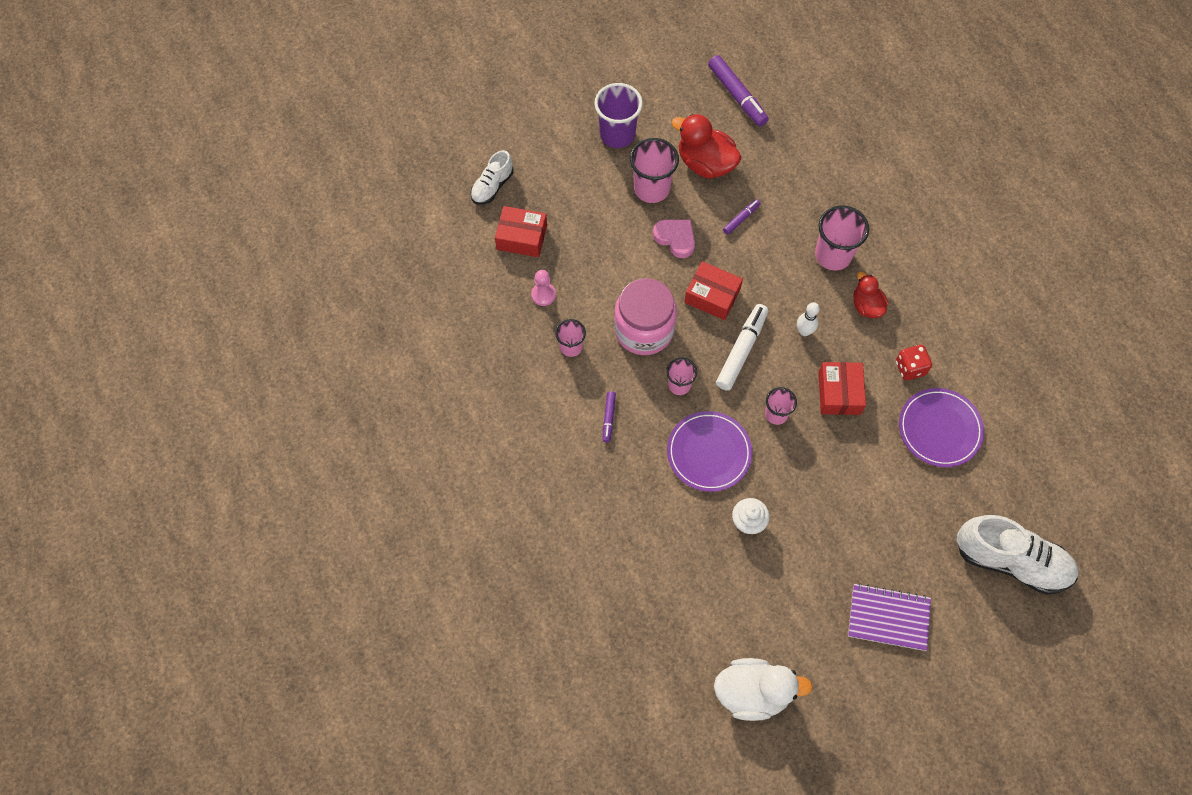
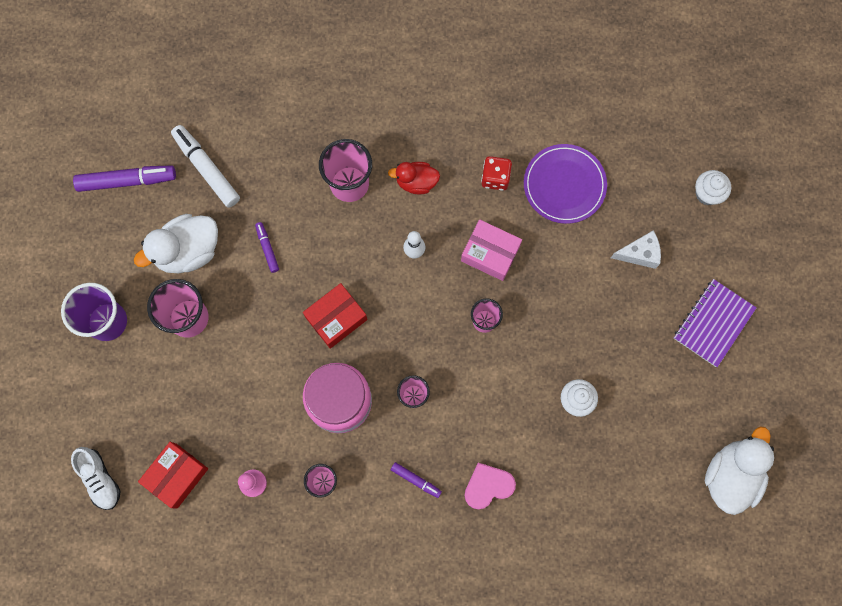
camera: 65 degrees left, 10 degrees up
(675, 238) = (256, 322): pink heart -> pink heart (488, 486)
(705, 163) = (188, 251): red duck -> white duck
(709, 452) = (493, 402): purple plate -> none
(741, 350) = (406, 319): white marker -> white marker (207, 169)
(839, 393) = (490, 253): red box -> pink box
(915, 522) = (639, 253): none -> white cheese
(1010, 561) = (707, 194): white shoe -> white cupcake

